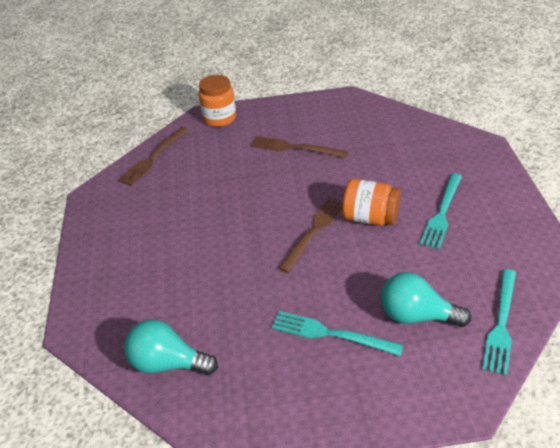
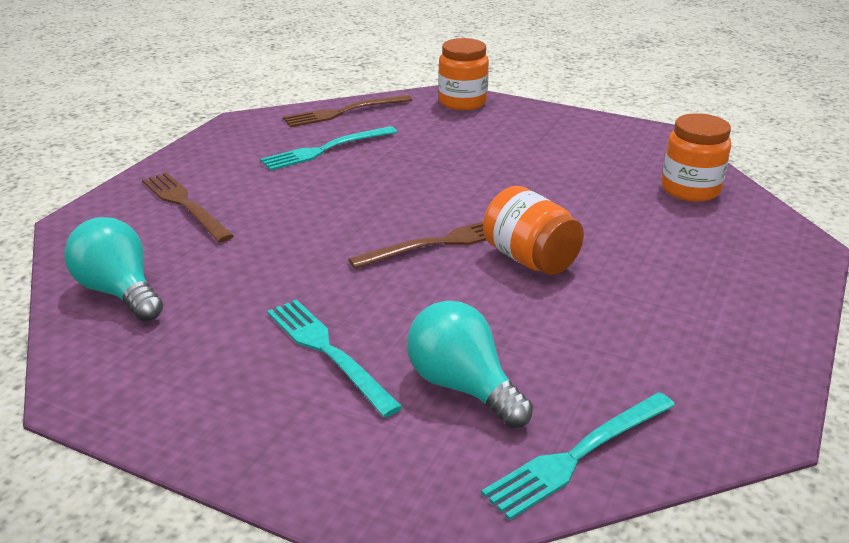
camera: 30 degrees right, 10 degrees down
(295, 148) = (519, 157): brown fork -> brown fork (185, 205)
(403, 131) = (690, 189): none -> orange jar
(442, 212) = (642, 293): turquoise fork -> turquoise fork (326, 149)

